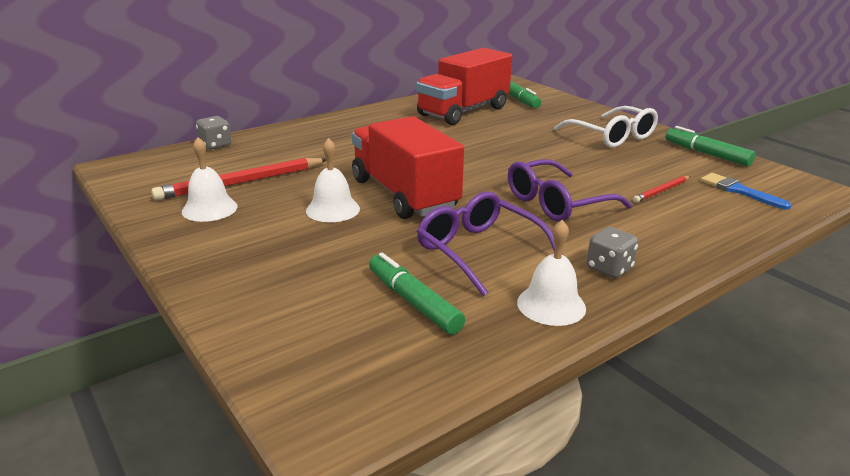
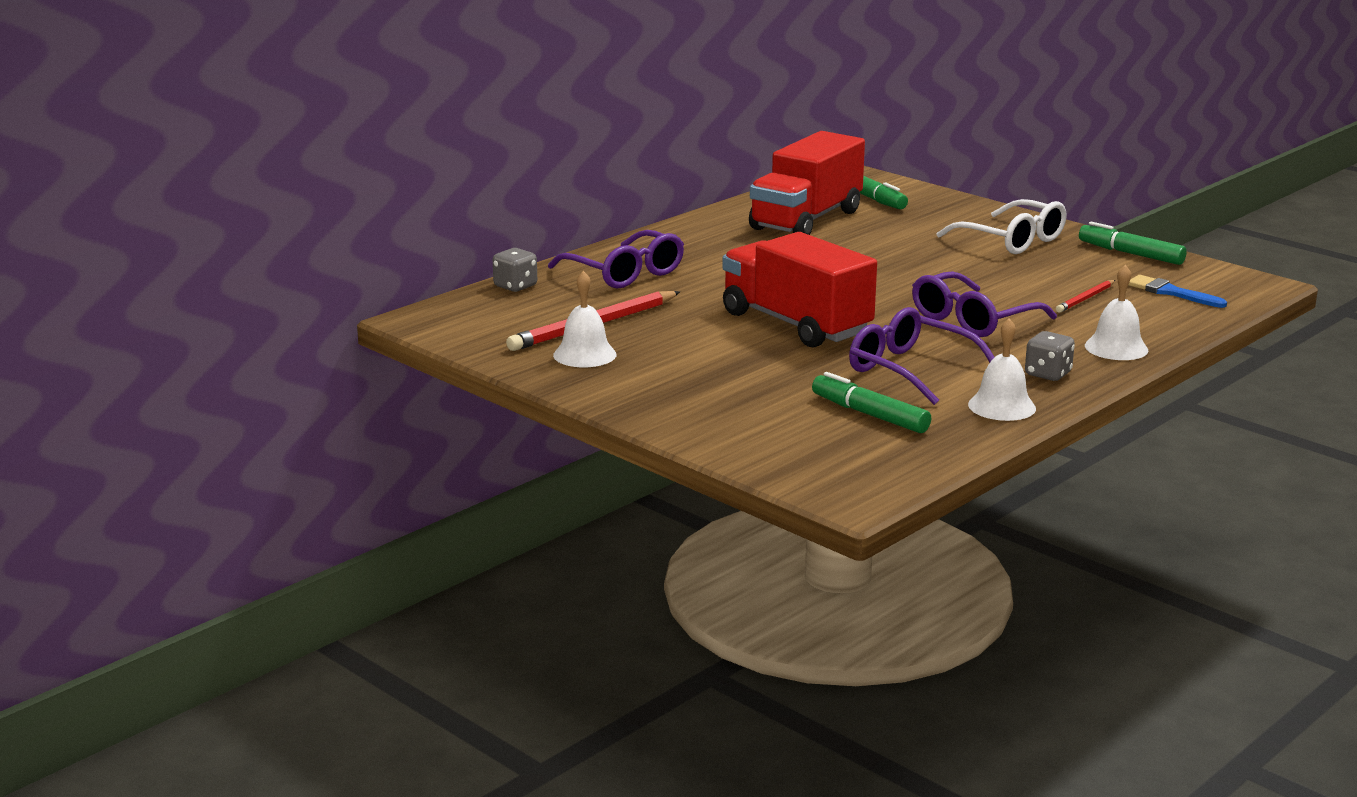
camera: 10 degrees left, 5 degrees down
(304, 141) = (625, 273): none -> purple glasses
(333, 209) = (726, 345): white bell -> white bell (1116, 348)

